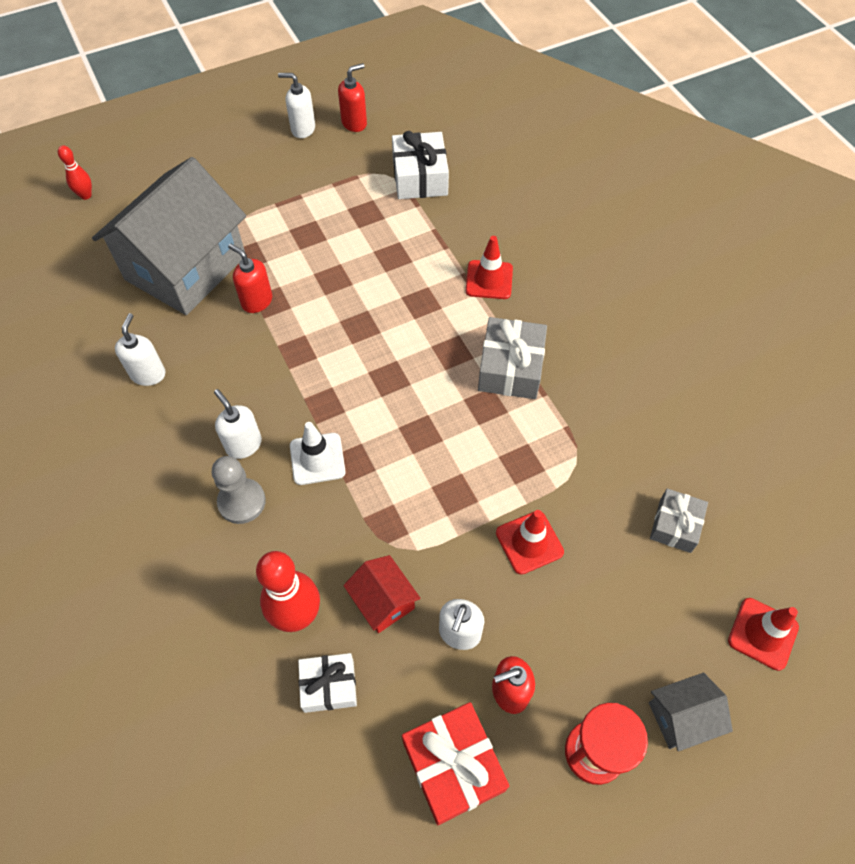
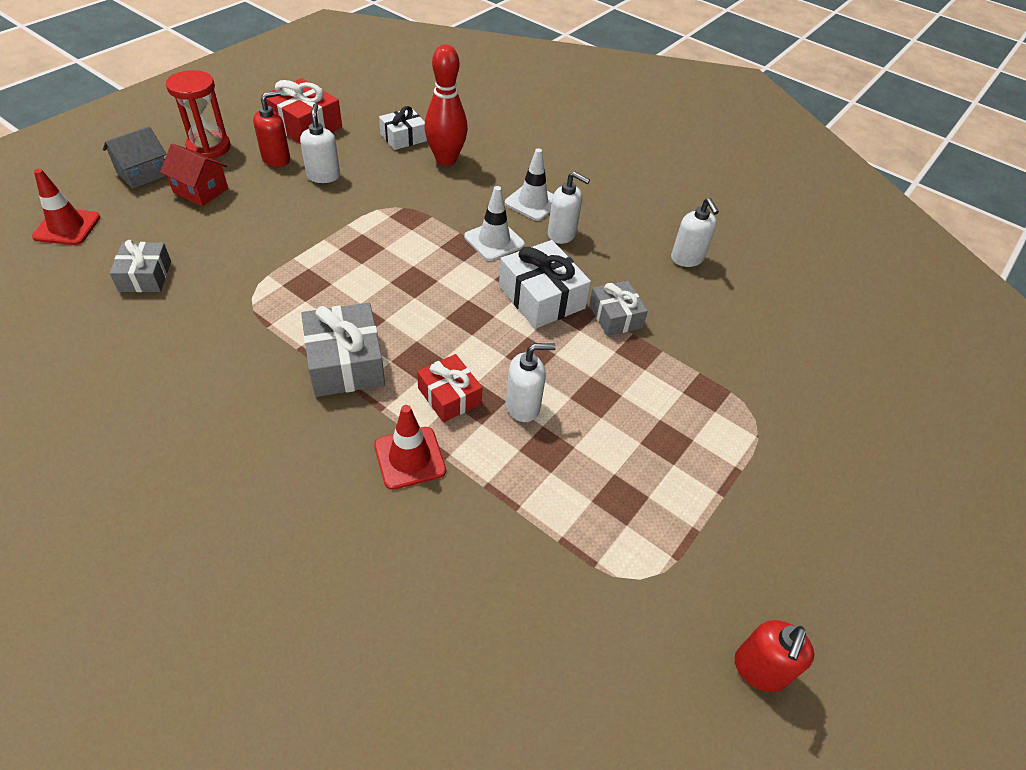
camera: 150 degrees right, 10 degrees down
(86, 195) = (945, 400): red bowling pin -> none
(185, 268) = (755, 356): grey house -> none
(242, 502) = (533, 202): grey pawn -> white traffic cone
(257, 301) = (654, 346): red soap dispenser -> none
(265, 337) = (615, 316): none -> grey gift
(303, 129) = (820, 618): white soap dispenser -> white soap dispenser (523, 406)
(383, 601) = (388, 178): red house -> red house (200, 190)
(420, 177) = (587, 594): white gift -> white gift (541, 297)
(441, 314) = (449, 396): none -> red gift
(529, 542) = (283, 234): red traffic cone -> none

